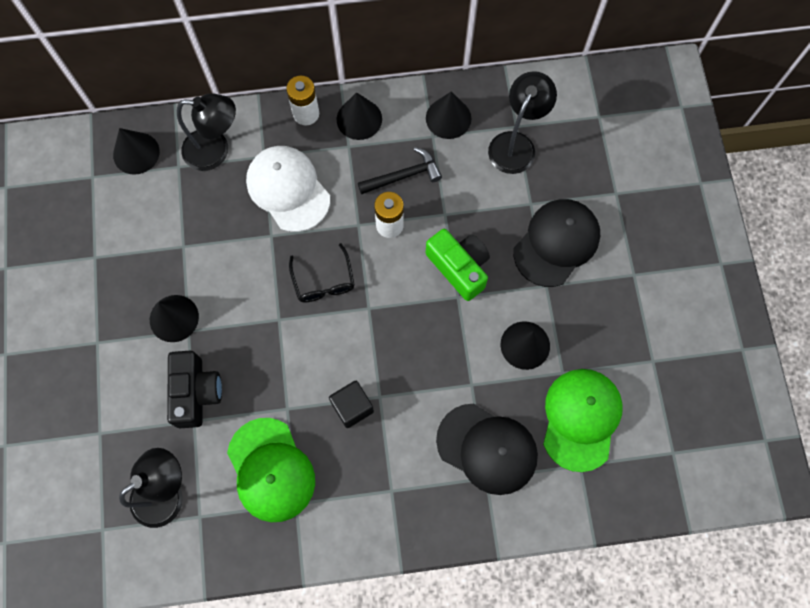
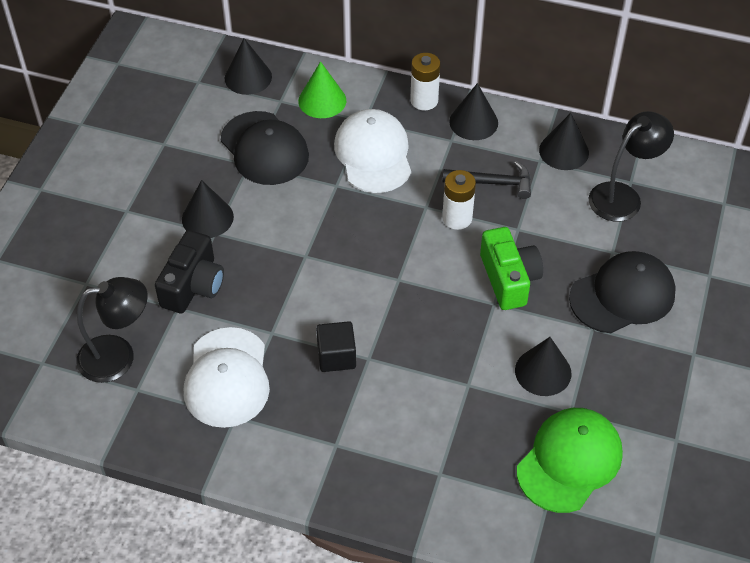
camera: 25 degrees right, 20 degrees down
(216, 151) = (322, 100): black lamp -> green cone
(271, 470) = (227, 378): green cap -> white cap
(323, 281) = (366, 240): black glasses -> none
(487, 448) = (455, 448): black cap -> black cap (264, 148)

